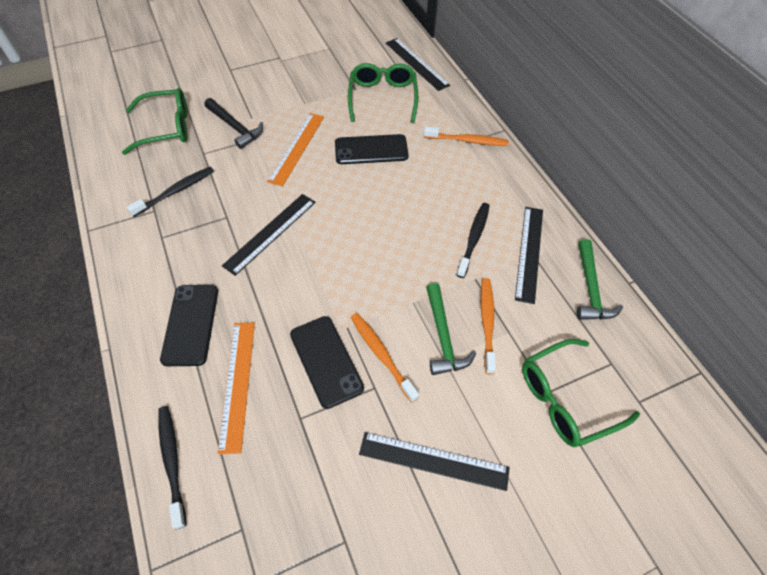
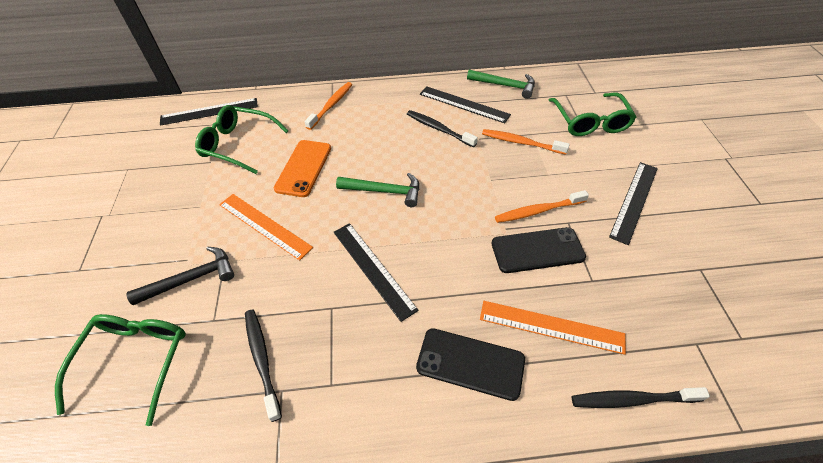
camera: 70 degrees left, 5 degrees down
(371, 150) = (303, 168): black phone -> orange phone
(443, 337) = (528, 169): green hammer -> green hammer (384, 191)

